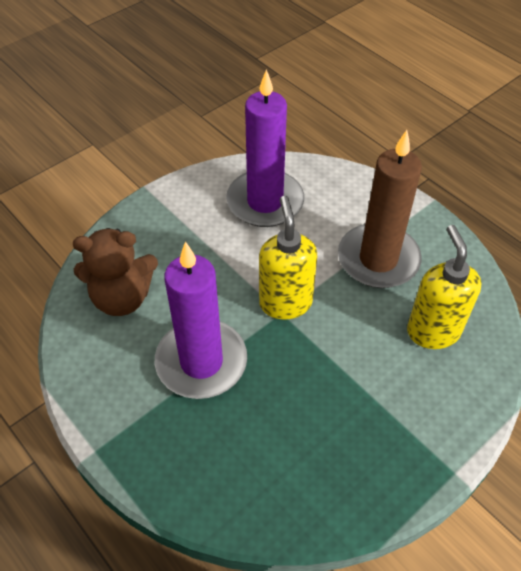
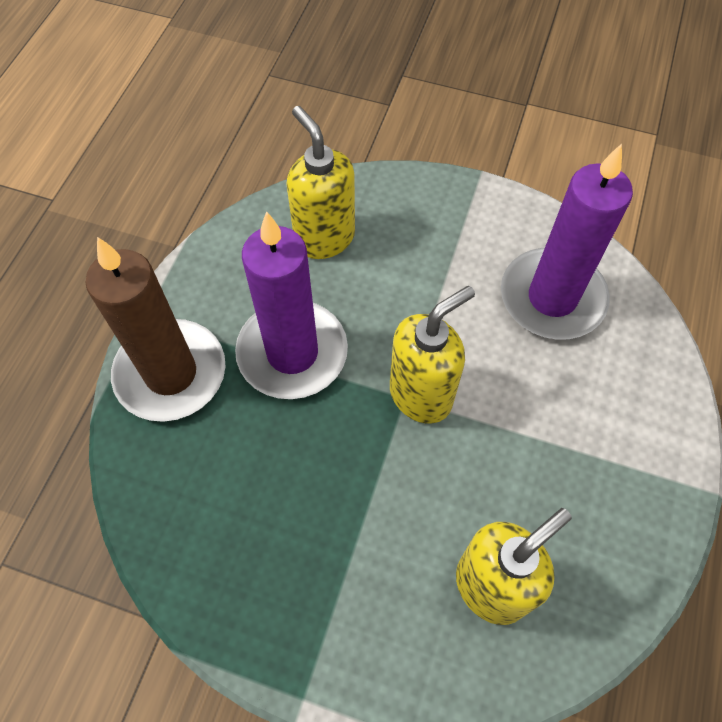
camera: 60 degrees right, 10 degrees up
(122, 298) = (324, 238): brown teddy bear -> yellow soap dispenser
(378, 259) = (558, 467): brown candle -> brown candle (171, 373)

